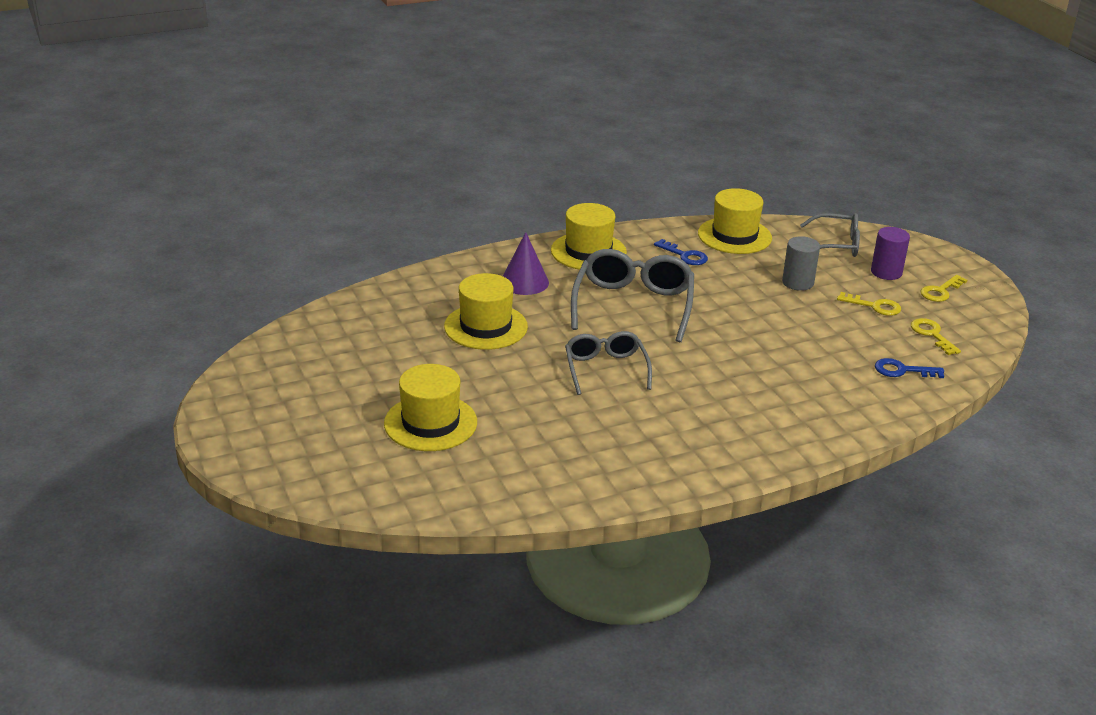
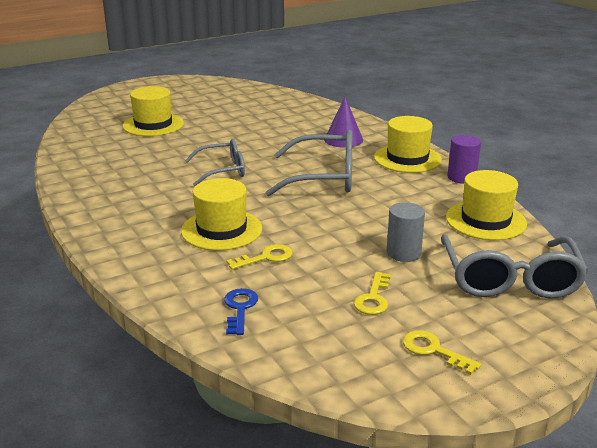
camera: 85 degrees right, 5 degrees down
(485, 327) = (273, 132): yellow hat -> yellow hat (221, 230)
(685, 255) = (426, 197): blue key -> none
(837, 245) = (509, 280): grey glasses -> grey glasses, size x1.56
(886, 272) = (460, 311): purple cylinder -> purple cylinder (461, 177)
(932, 334) = (322, 335): yellow key -> yellow key (266, 257)

